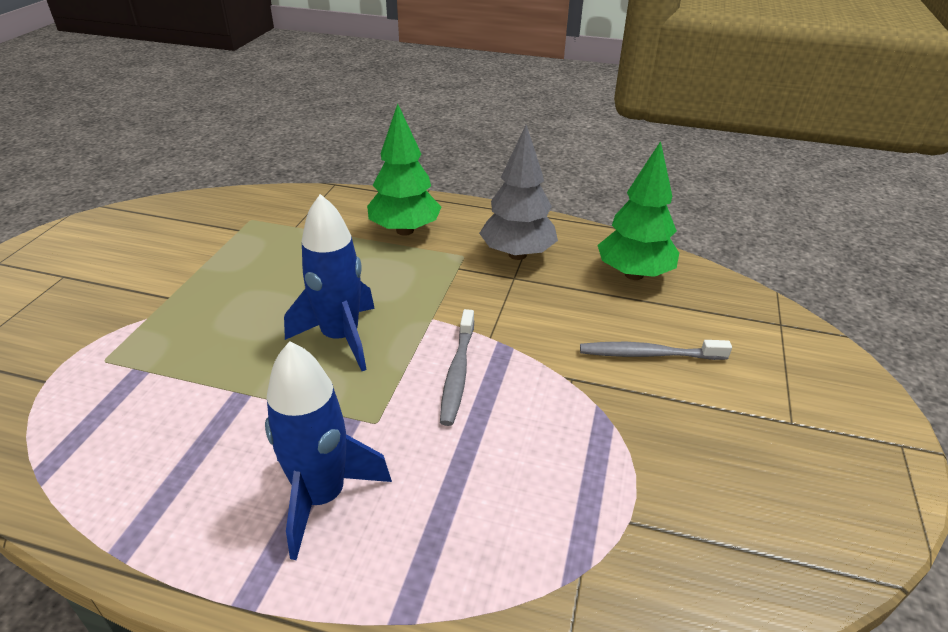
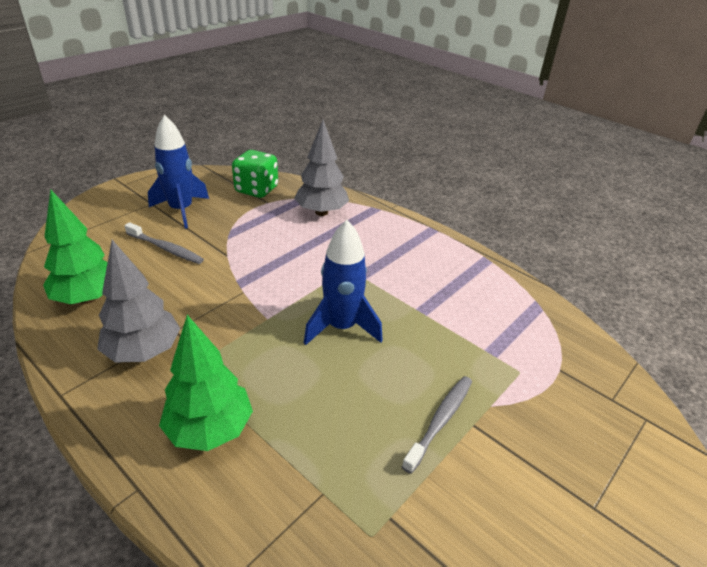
camera: 155 degrees left, 0 degrees up
(322, 496) = (390, 249): blue rocket -> blue rocket (181, 210)
(457, 373) = (283, 277): grey toothbrush -> grey toothbrush (440, 421)
(506, 542) = (321, 212): none -> grey tree
(689, 551) = (256, 190): none -> green dice

